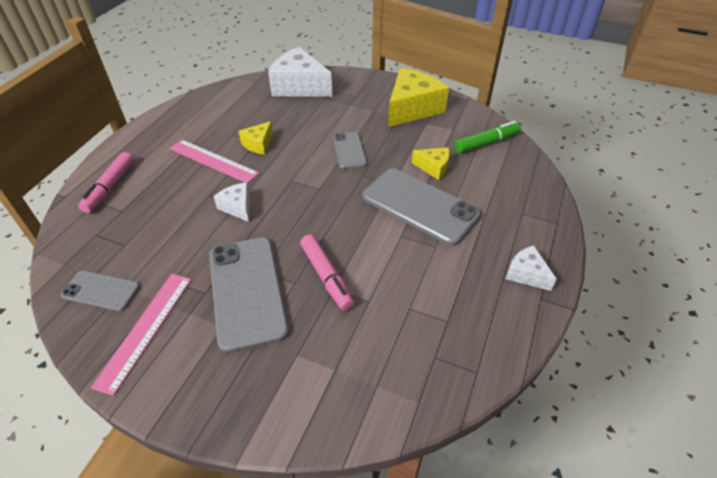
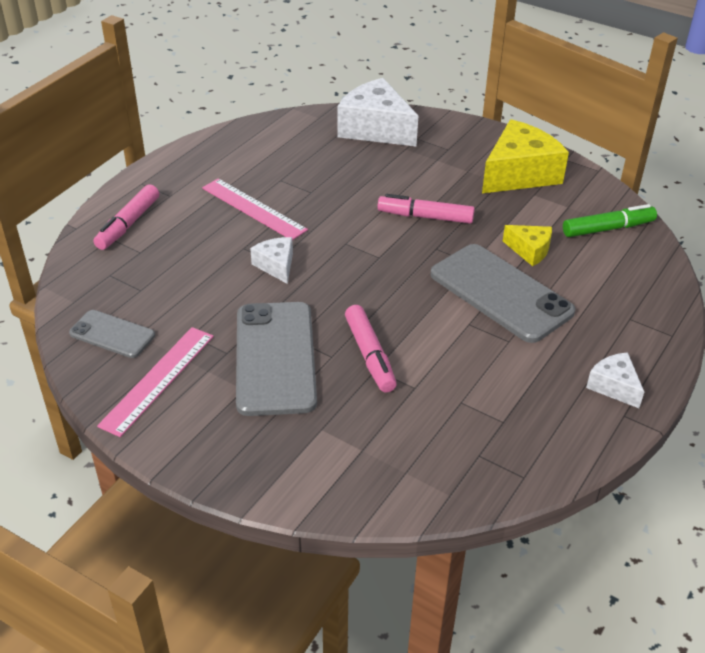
camera: 10 degrees right, 5 degrees down
(258, 144) = (311, 195): yellow cheese -> none
(349, 150) = (425, 217): grey phone -> pink marker

